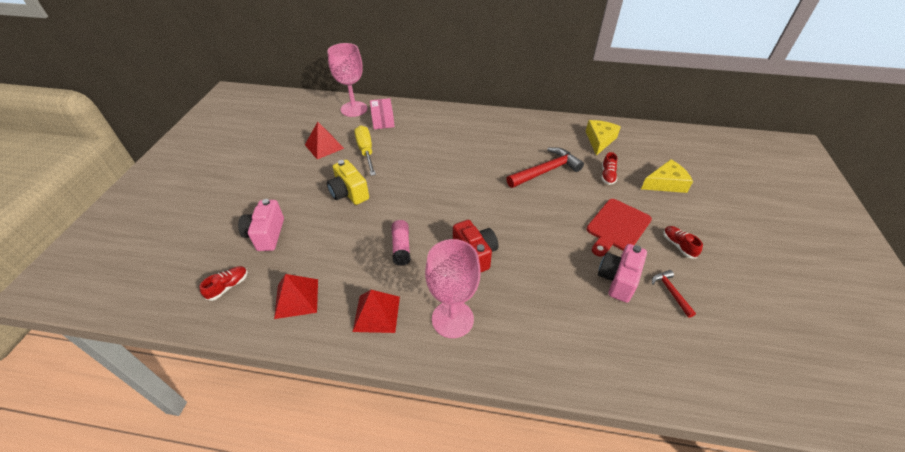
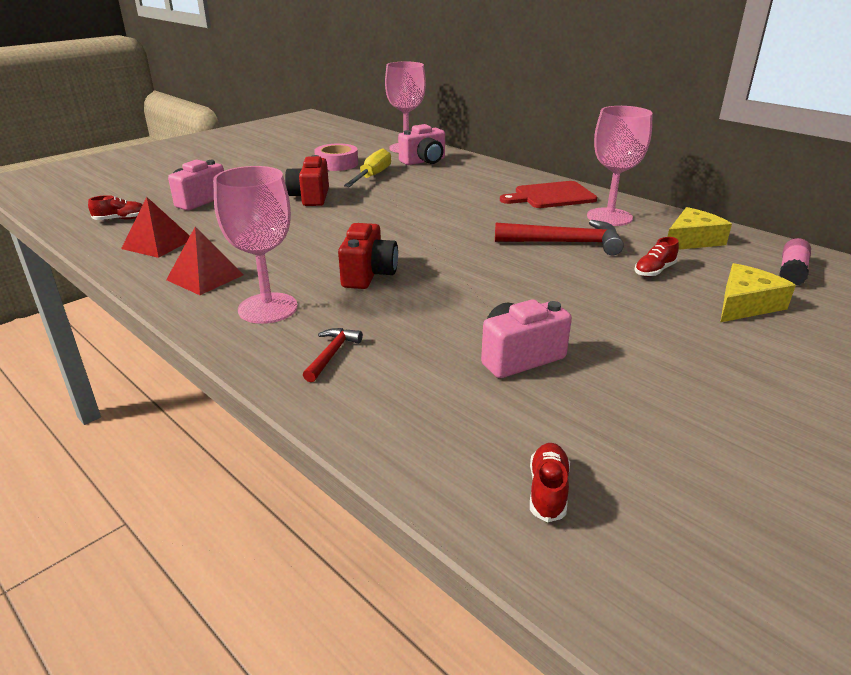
camera: 35 degrees right, 15 degrees down
(324, 146) = (337, 164): red pyramid -> pink tape
(349, 193) = (310, 197): yellow camera -> red camera
(382, 120) = (424, 161): pink box -> pink camera
(401, 247) = (300, 245): pink glue stick -> pink glue stick (791, 272)
(544, 136) = (609, 217): none -> pink goblet
(617, 226) = (595, 315): red cutting board -> red cutting board (551, 196)
(665, 183) = (745, 304): yellow cheese -> yellow cheese turned 60 degrees counterclockwise
(670, 292) = (584, 397): red hammer -> red hammer (331, 354)
(678, 245) = (671, 363): red shoe -> red shoe (548, 491)

